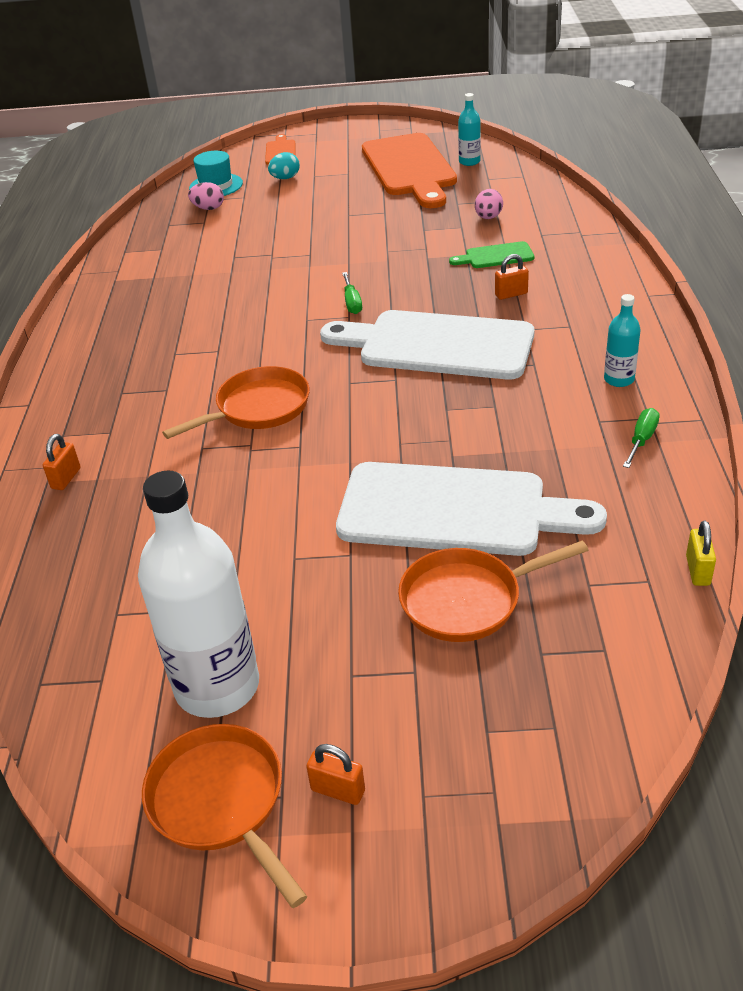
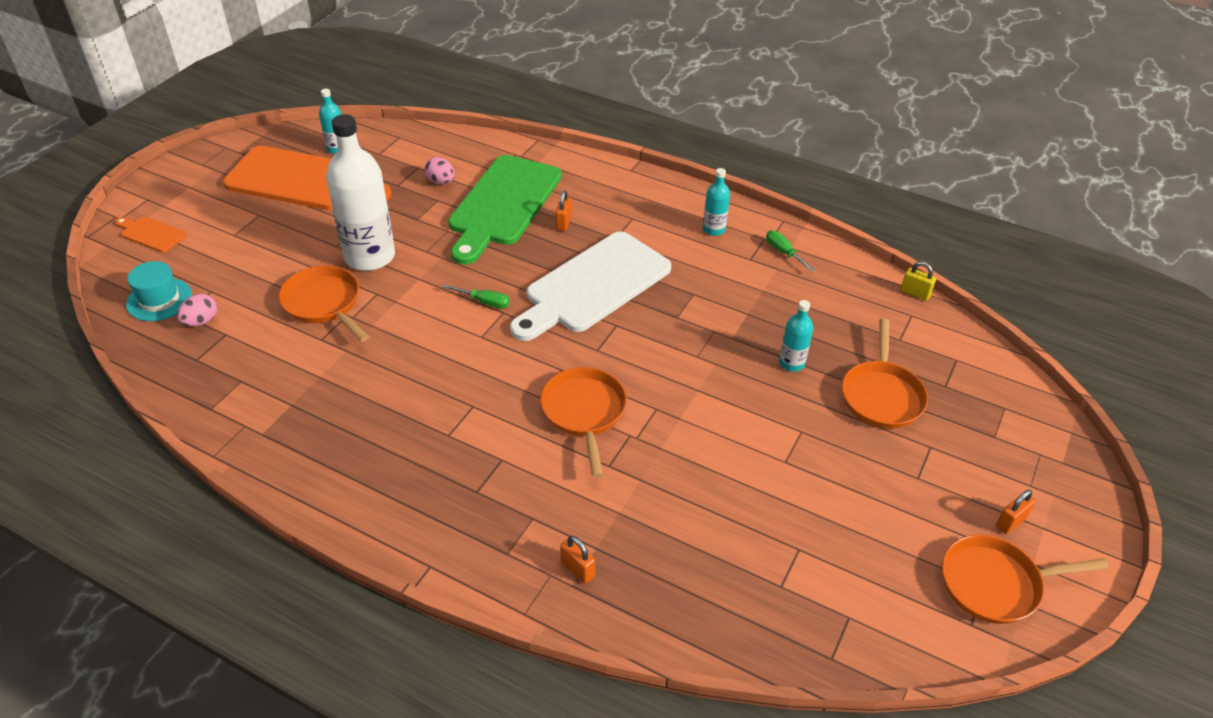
camera: 65 degrees left, 5 degrees up
(217, 686) = (891, 550): white bottle -> white bottle (369, 256)
(274, 240) = (324, 304): none -> orange pan
(285, 178) = (212, 252): turquoise egg -> none
(454, 510) = (791, 363): white cutting board -> turquoise bottle
(495, 256) = (502, 205): green cutting board -> green cutting board, size x2.28

